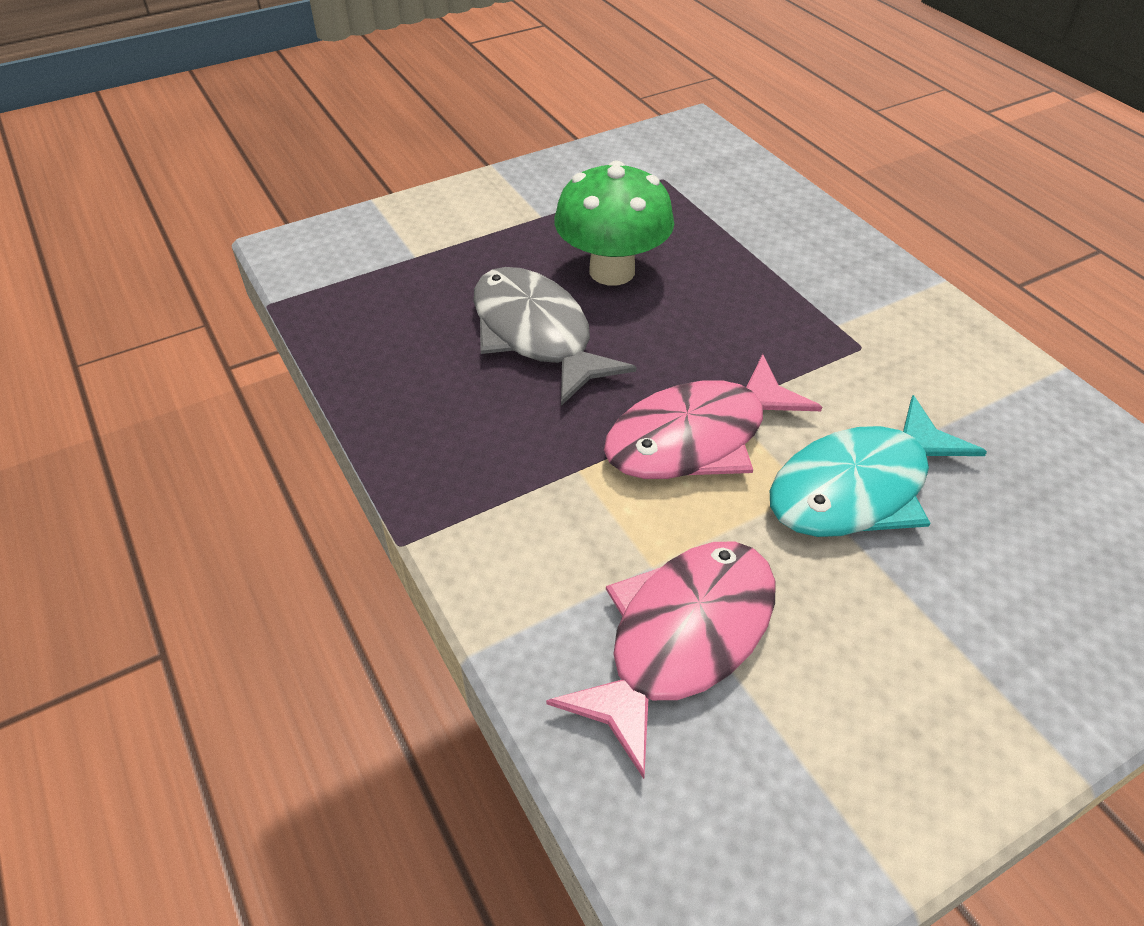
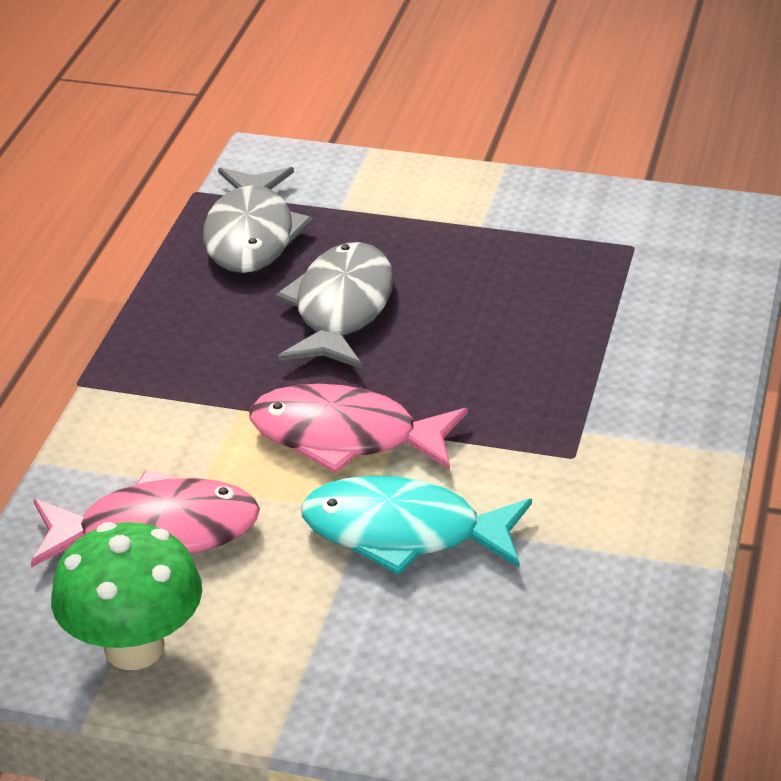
camera: 45 degrees right, 10 degrees down
(372, 315) = (251, 235): none -> grey fish
(612, 271) = (467, 296): green mushroom -> green mushroom (134, 648)

